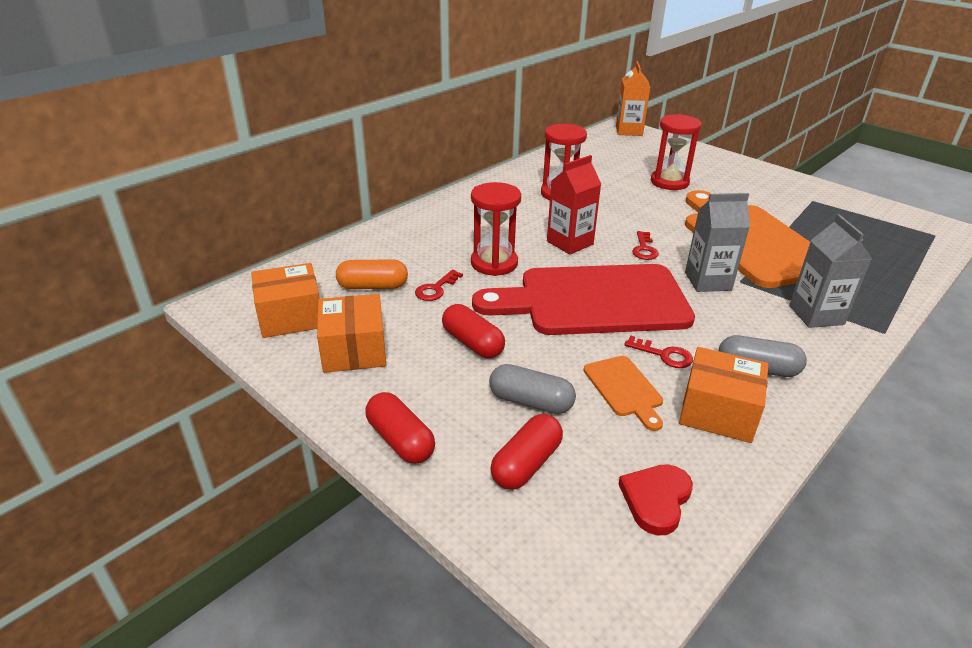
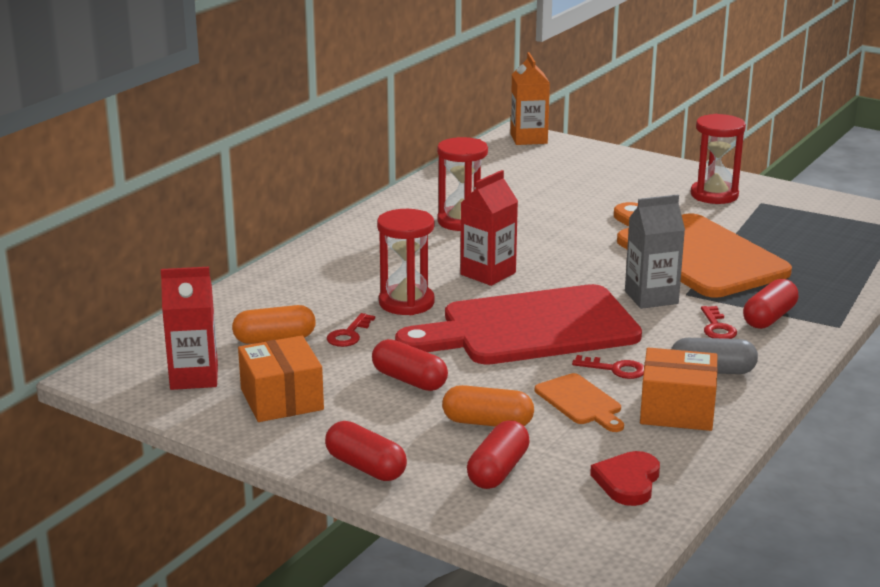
camera: 10 degrees left, 10 degrees down
(290, 317) = (194, 377): orange box -> red carton
(531, 402) = (487, 422): grey capsule -> orange capsule
(644, 249) = (575, 272): red key -> red key (717, 327)
(669, 182) = (591, 196): red hourglass -> red hourglass (714, 195)
(816, 315) = (769, 318): grey carton -> red capsule

